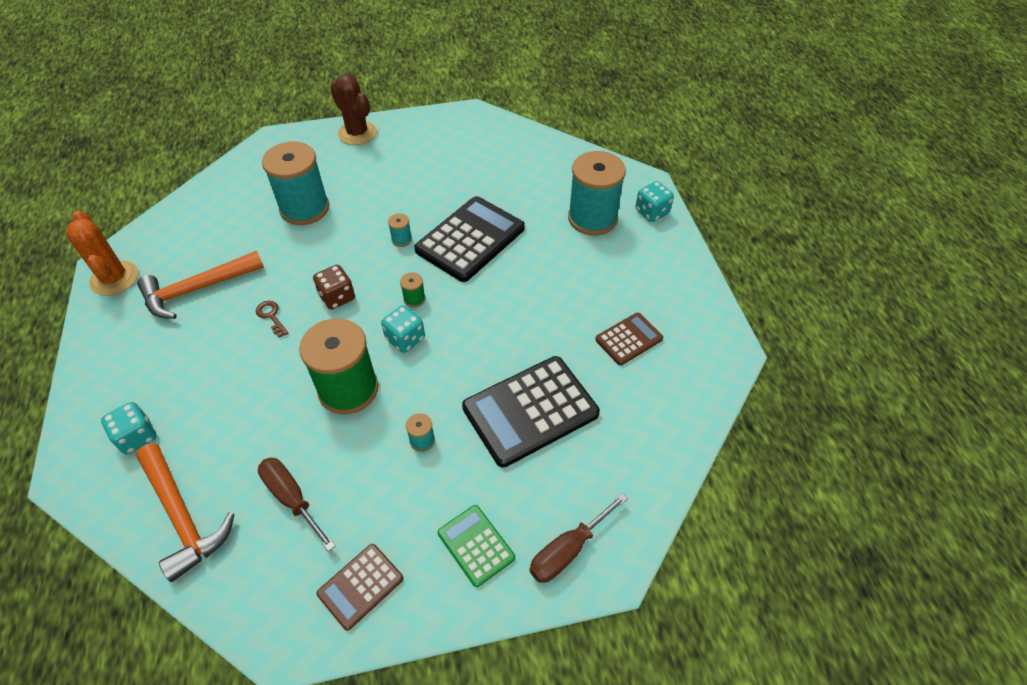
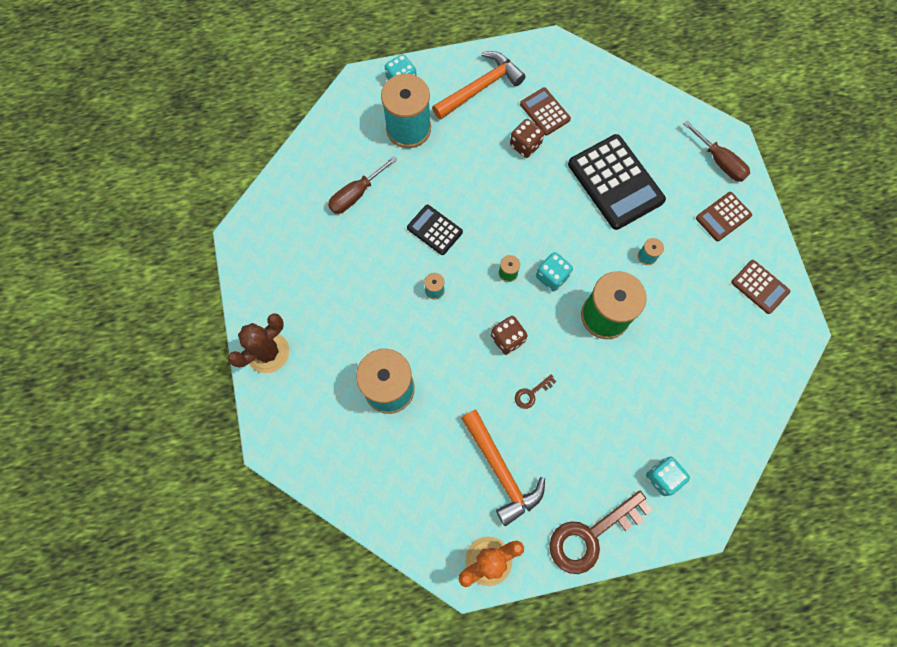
camera: 90 degrees left, 20 degrees up
(102, 363) = (591, 535): none -> brown key
(183, 516) = (725, 420): orange hammer -> orange hammer (480, 87)
(292, 498) = (703, 343): brown screwdriver -> brown screwdriver (356, 194)
(470, 239) = (434, 230): black calculator -> black calculator, size x0.53
(476, 545) = (723, 217): green calculator -> brown calculator
(579, 318) = (525, 145): none -> brown dice

